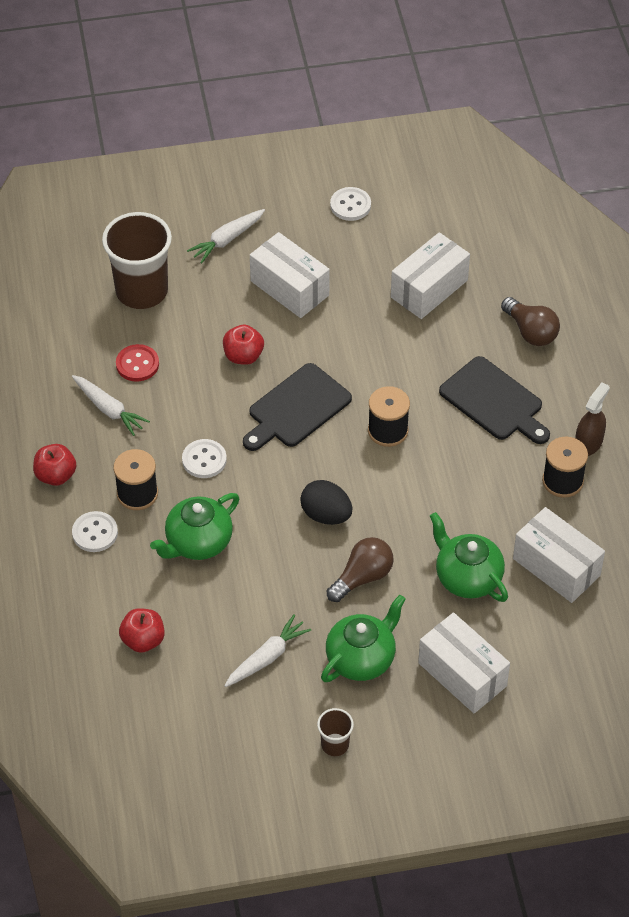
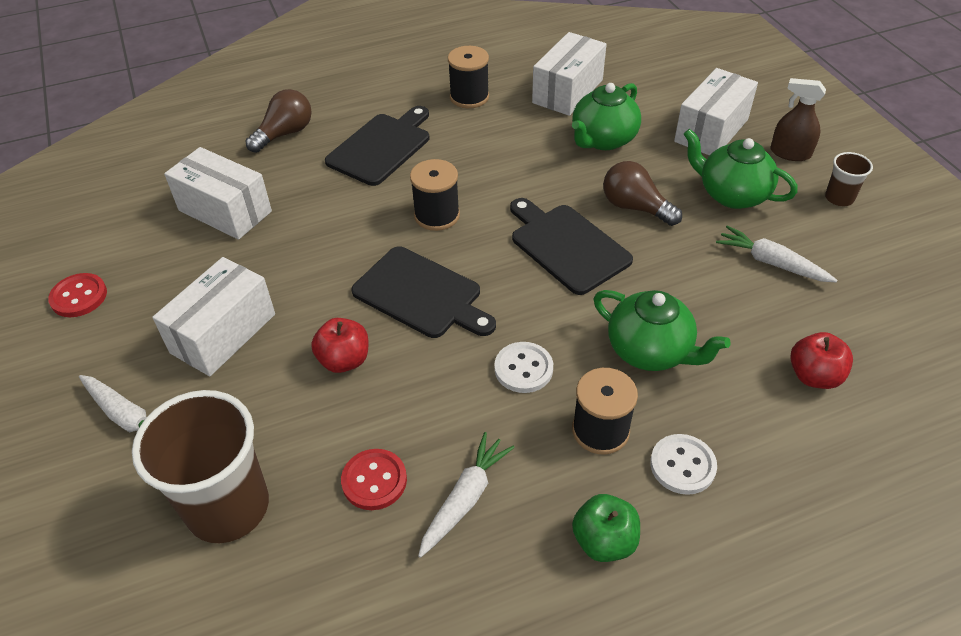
camera: 100 degrees left, 5 degrees down
(56, 475) = (604, 541): red apple -> green apple
(326, 515) = (566, 246): black egg -> black cutting board
(350, 205) = (79, 297): white button -> red button
(588, 443) = (421, 87): brown spray bottle -> brown spray bottle (790, 153)

